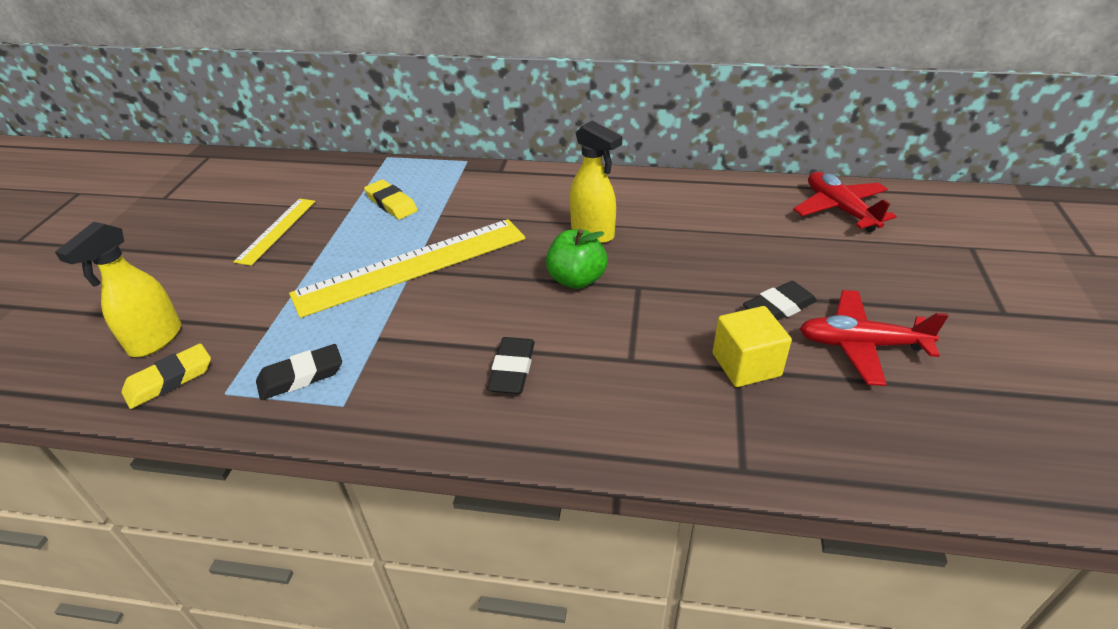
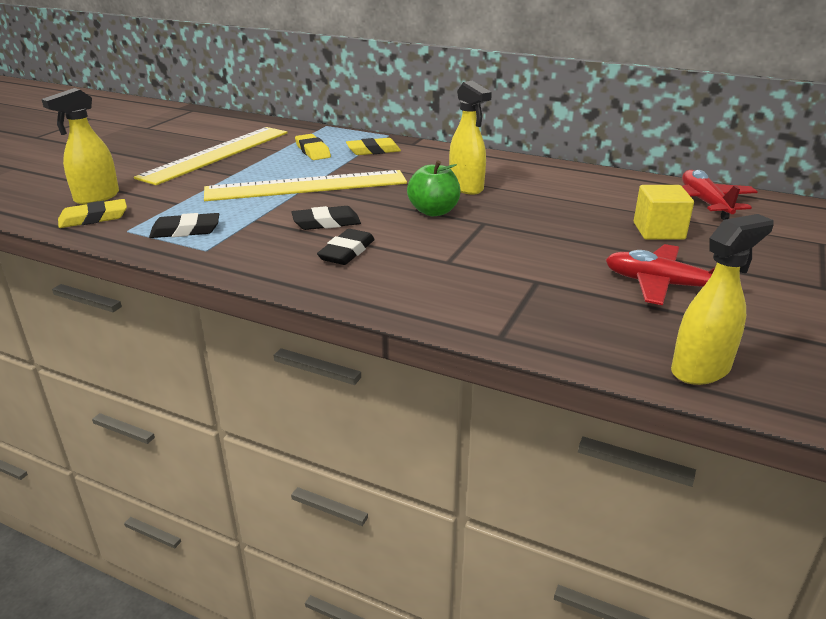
camera: 15 degrees right, 10 degrees down
(277, 230) = (217, 154): yellow ruler -> yellow ruler, size x1.91
(462, 190) = (373, 151): none -> yellow eraser
(746, 364) = (547, 279): yellow cube -> yellow cube (658, 231)
(779, 307) = (601, 252): black eraser -> black eraser (326, 223)
(957, 467) = (701, 370): none -> yellow spray bottle

